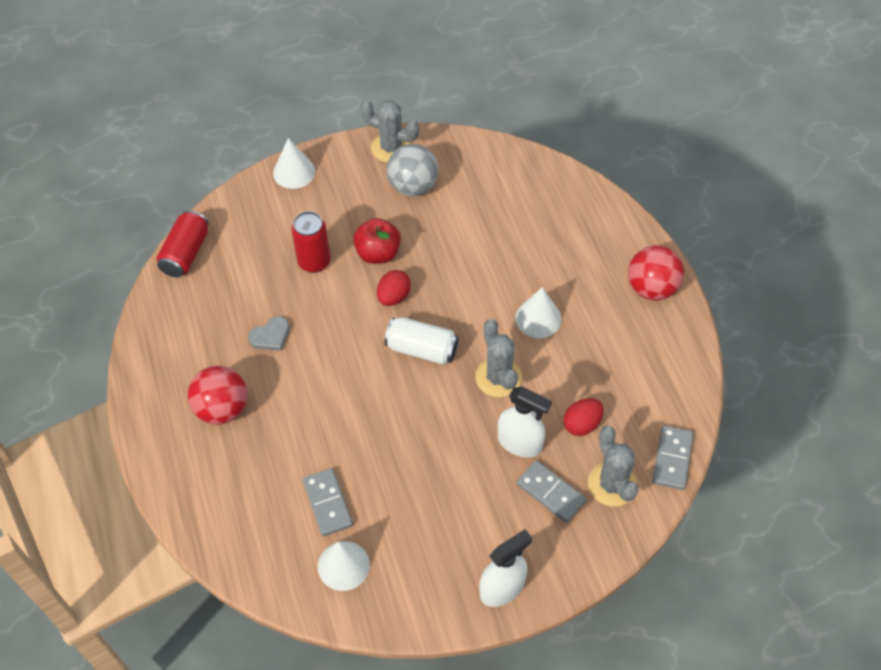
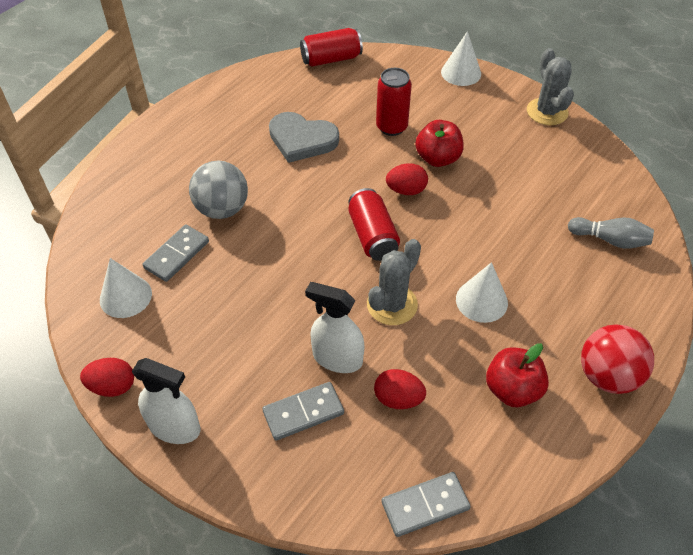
camera: 55 degrees right, 5 degrees down
(222, 409) = (215, 148): red ball -> none
(270, 336) = (302, 139): grey heart -> grey heart, size x1.78
(413, 186) = (525, 144): grey ball -> grey ball (222, 209)
(422, 349) = (372, 236): white can -> red can
(431, 617) = (113, 386): none -> red egg
(520, 443) = (337, 358): white spray bottle -> white spray bottle turned 120 degrees clockwise
(546, 203) = (610, 240): none -> grey bowling pin
(550, 492) = (303, 413): grey domino -> grey domino turned 60 degrees clockwise
(612, 484) = (352, 462): grey cactus -> none
(623, 350) = (512, 389): none -> red apple

